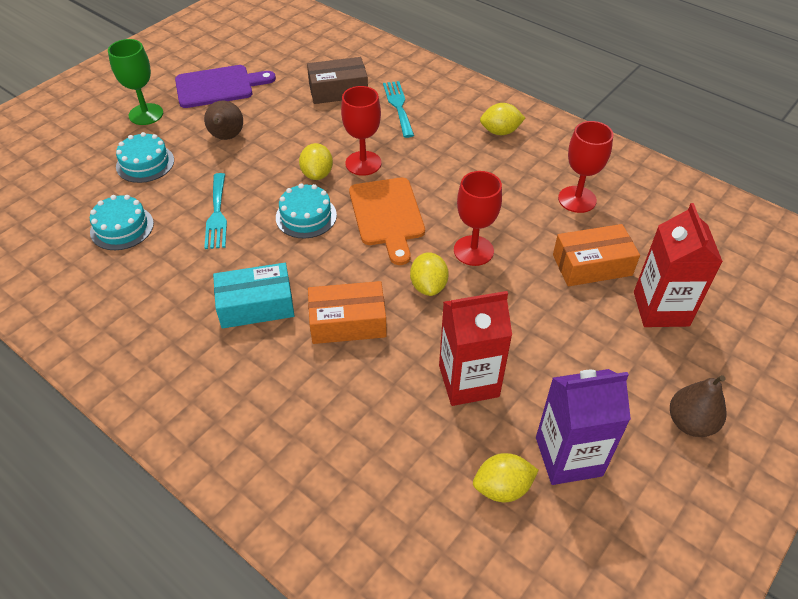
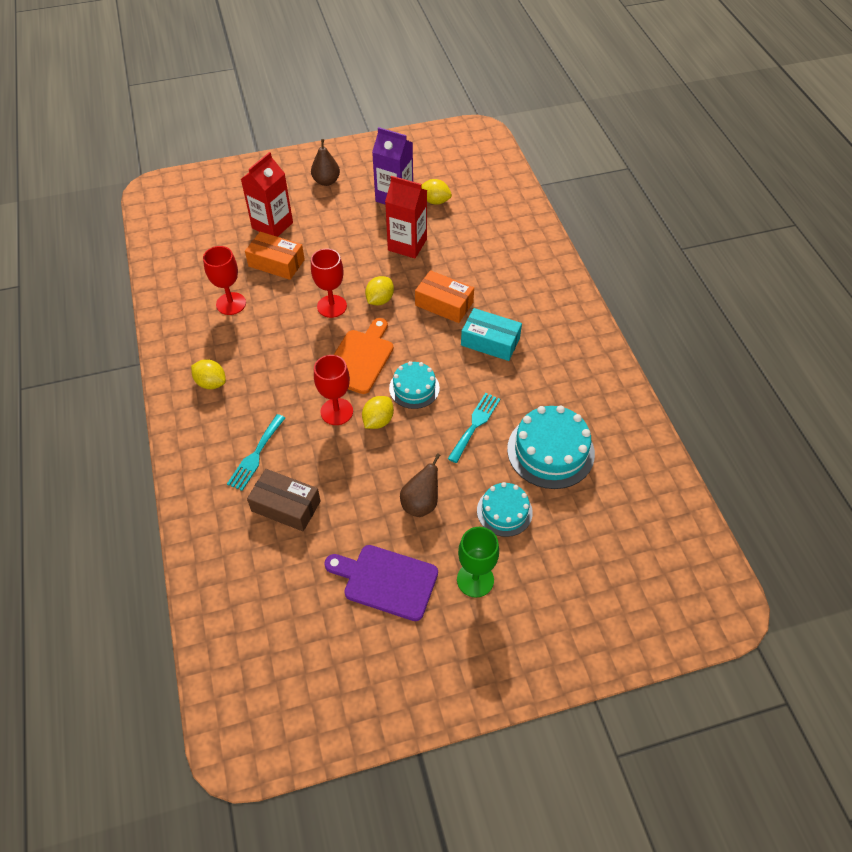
camera: 145 degrees left, 5 degrees up
(122, 227) = (550, 451): turquoise cake -> turquoise cake, size x1.64

